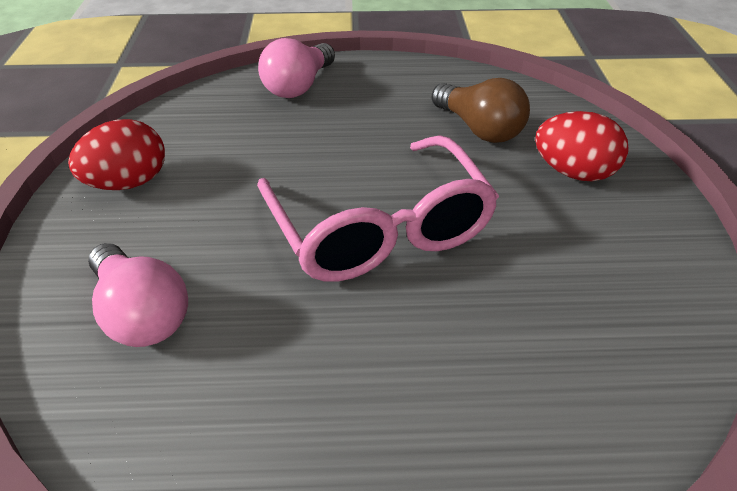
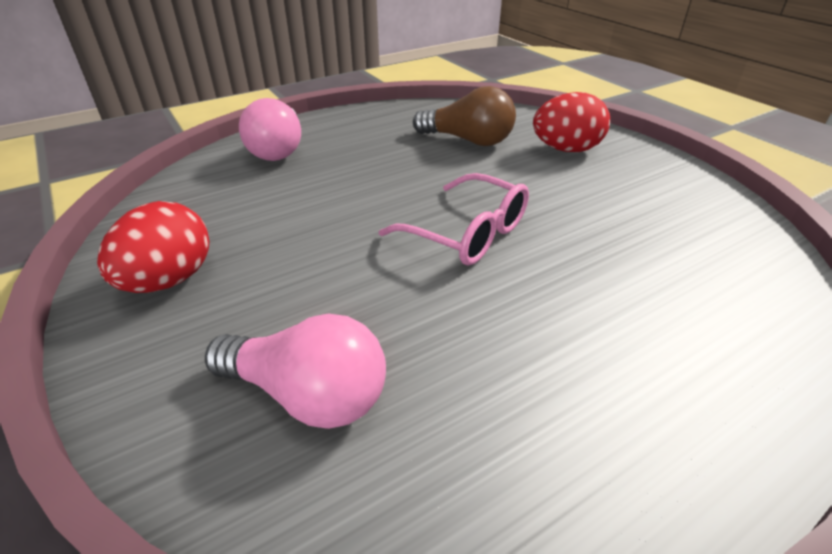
camera: 30 degrees left, 5 degrees down
(380, 229) = (468, 233): pink glasses -> pink glasses, size x0.62

